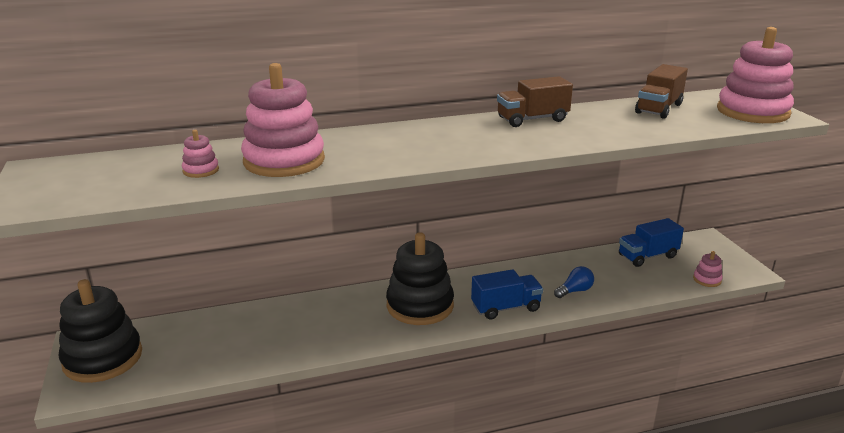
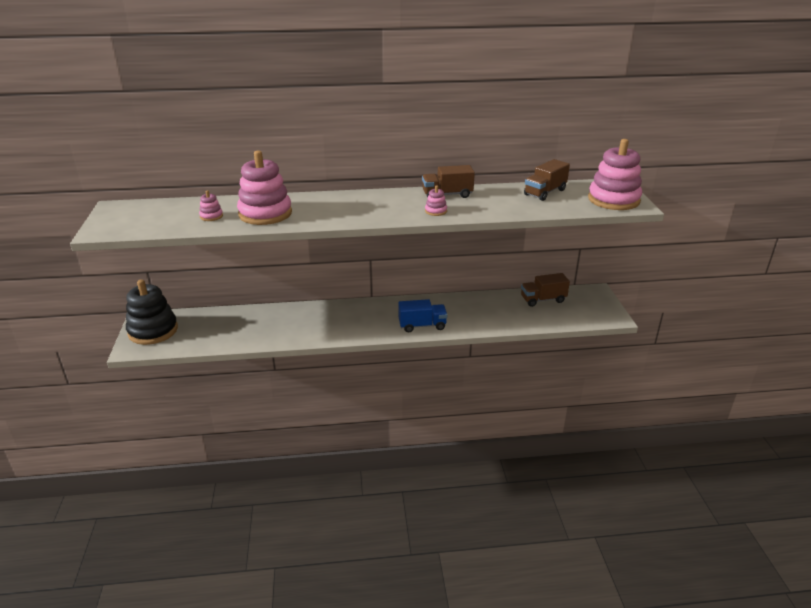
camera: 10 degrees right, 5 degrees up
(420, 305) = (364, 318): black stacking toy -> none
(575, 291) = (476, 319): blue light bulb -> none
(647, 256) = (543, 299): blue truck -> brown truck
(707, 280) = (578, 320): pink stacking toy -> pink stacking toy (436, 211)

